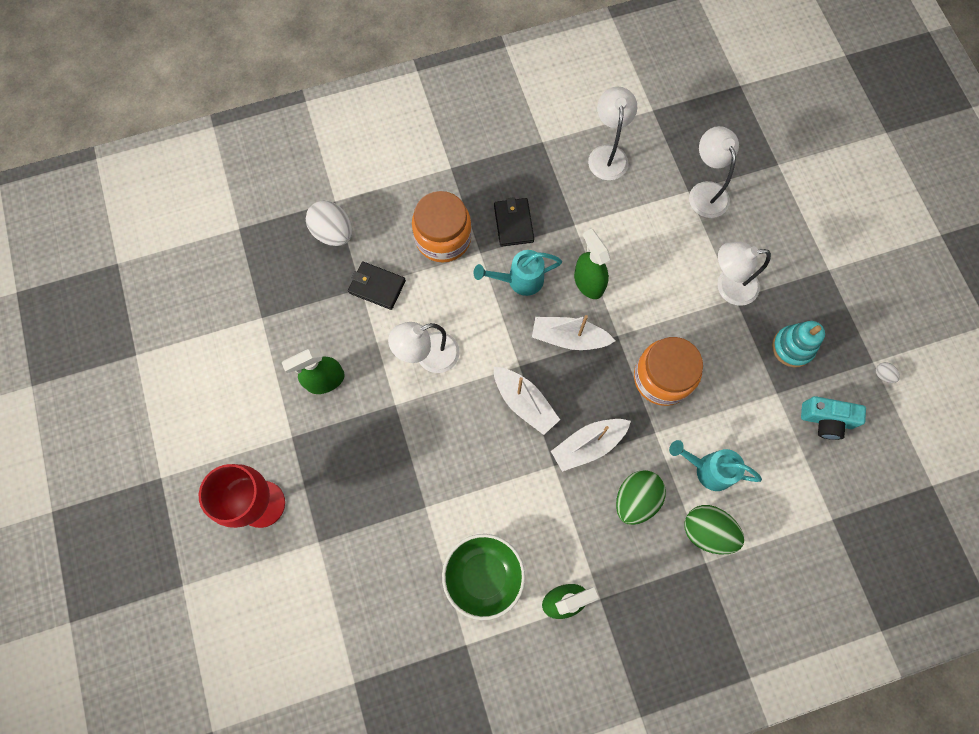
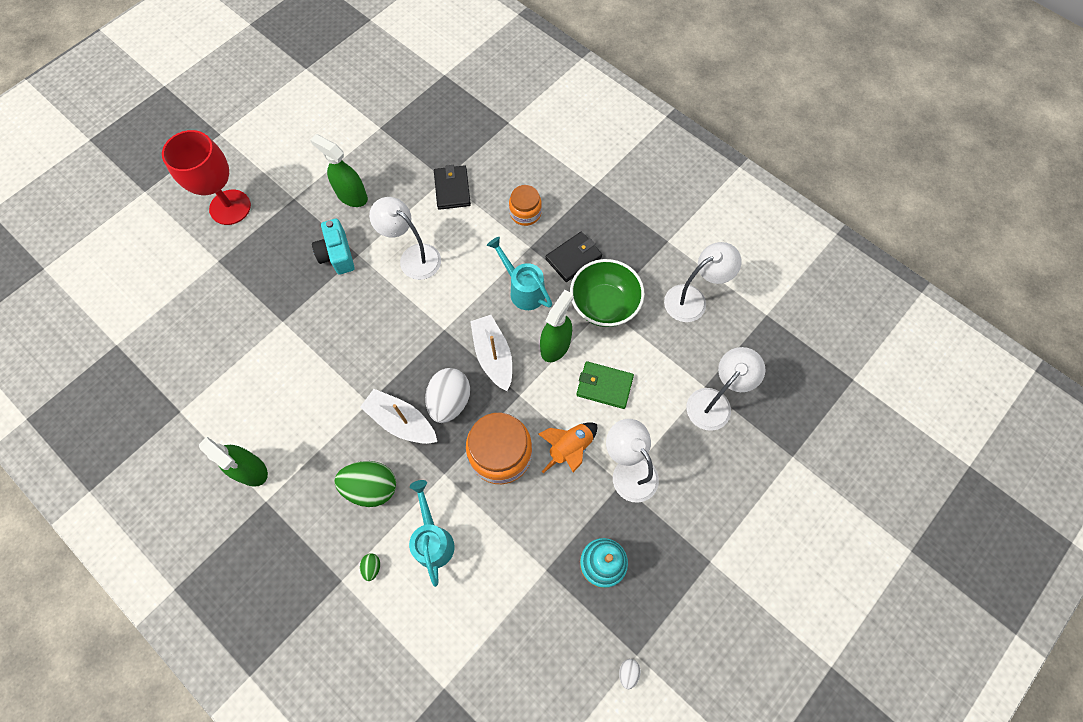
camera: 60 degrees right, 5 degrees down
(333, 232) = (480, 135): white egg -> white egg (450, 401)
(443, 238) = (525, 213): orange jar -> orange jar, size x0.58
(483, 576) = (243, 395): green bowl -> green bowl (604, 305)
(524, 403) = (412, 350): white boat -> none
(646, 265) = (604, 386): none -> green wallet
(686, 321) = (570, 448): none -> orange rocket
(707, 531) = (372, 567): green egg -> green egg, size x0.43
(826, 420) = (545, 633): turquoise camera -> turquoise camera (337, 254)

